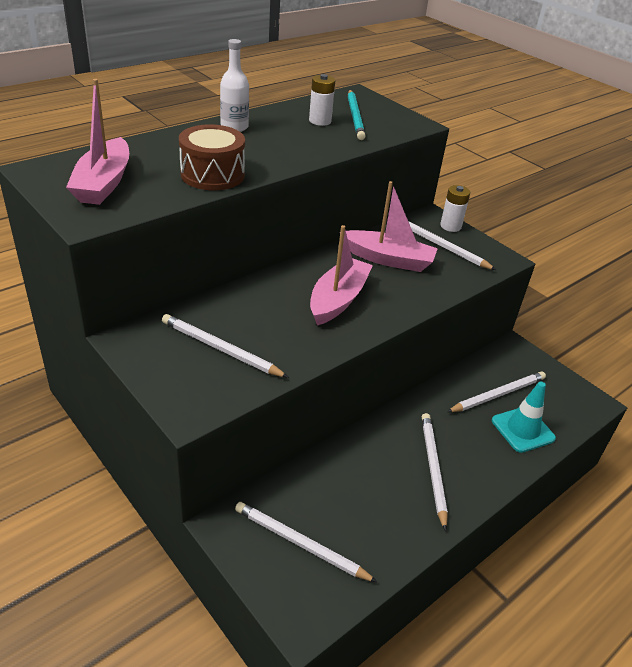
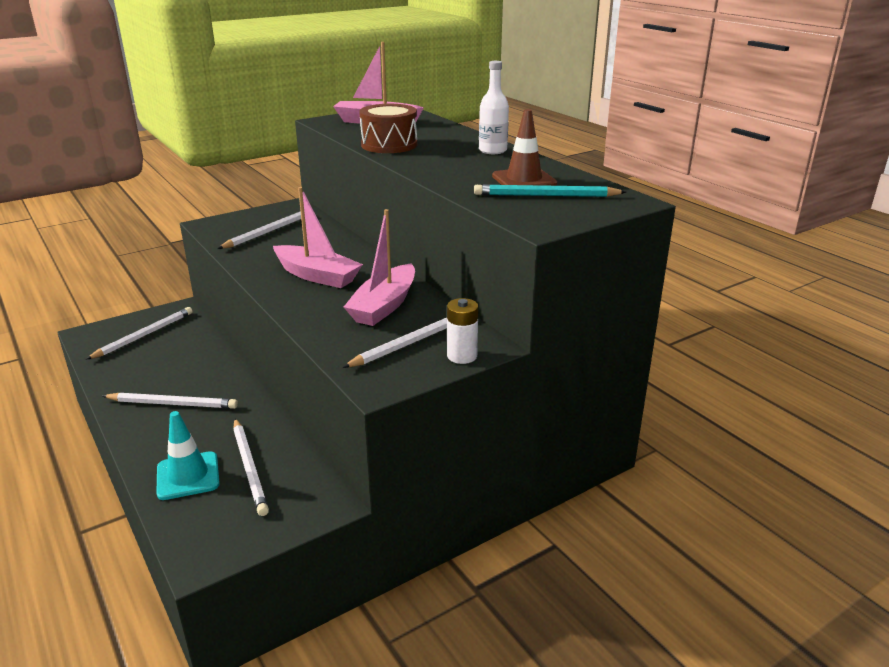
camera: 100 degrees right, 10 degrees down
(320, 121) = (524, 180): white battery -> brown traffic cone

